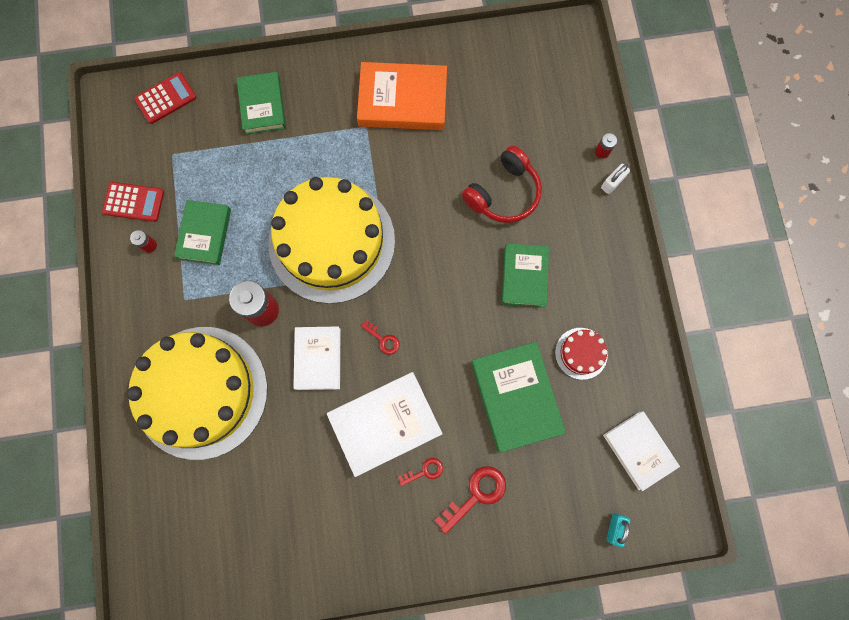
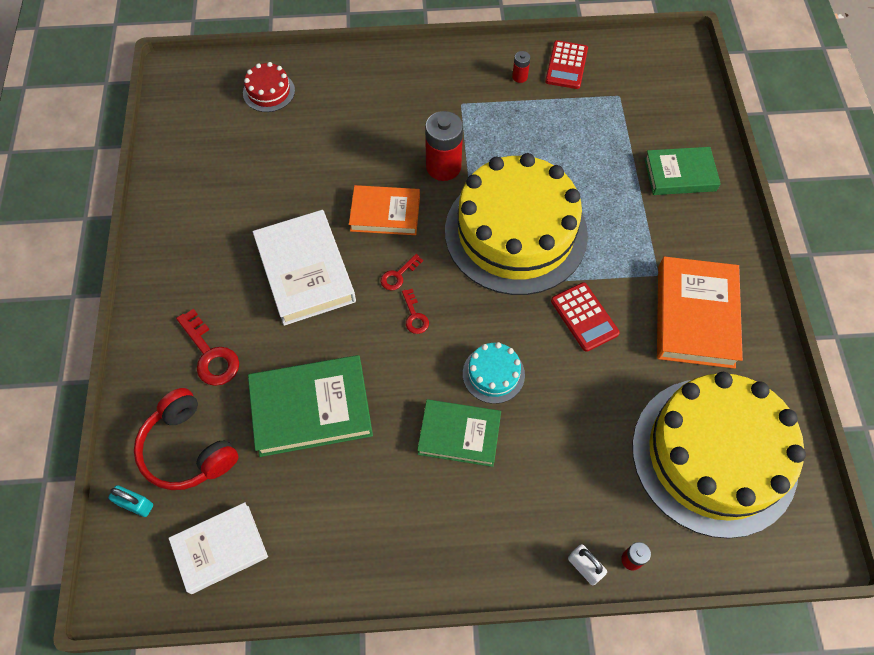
camera: 95 degrees right, 15 degrees down
(166, 98) = (683, 91): red calculator -> red calculator (584, 317)
(201, 392) = (365, 115): yellow cake -> yellow cake (714, 455)
(205, 234) = (530, 121): green book -> none
(318, 359) = (385, 213): white book -> orange book
(424, 471) = (247, 305): red key -> red key (414, 316)
(469, 253) = (493, 374): none -> turquoise cake
(503, 193) = (571, 422): red headphones -> red headphones (188, 449)
(581, 353) = (353, 492): red cake -> red cake (269, 92)

